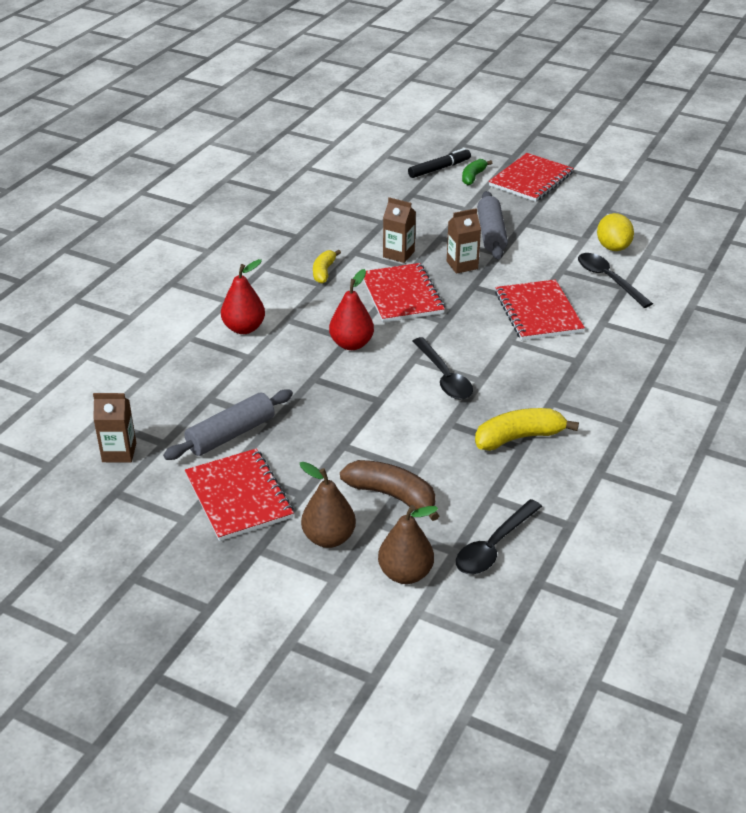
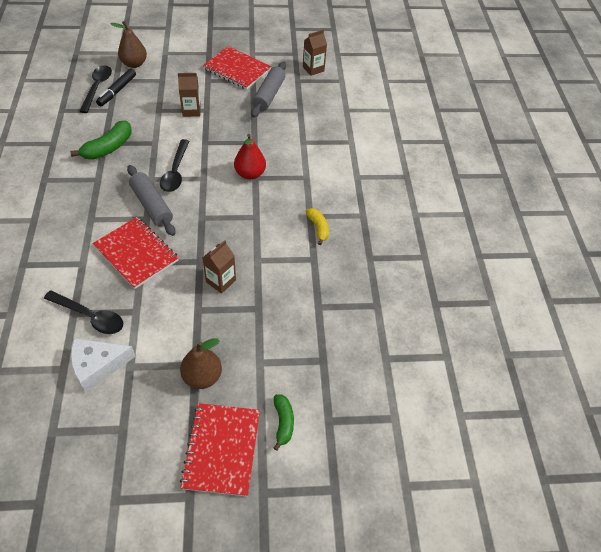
camera: 145 degrees right, 15 degrees up
(244, 328) = (325, 160): red pear -> none
(329, 538) = (180, 66): brown pear -> brown pear (202, 376)
(392, 495) = (162, 94): brown banana -> none
(398, 254) = (278, 271): brown carton -> brown carton (191, 111)
(402, 295) = (246, 229): red notebook -> none
(439, 169) = (325, 420): black marker -> black marker (117, 91)
(444, 377) = (175, 172): black spoon -> black spoon turned 120 degrees counterclockwise
(491, 234) = (217, 333): grey rolling pin -> grey rolling pin (152, 205)
(519, 437) = (108, 148): yellow banana -> green banana
(613, 247) = (97, 366): yellow lemon -> white cheese

